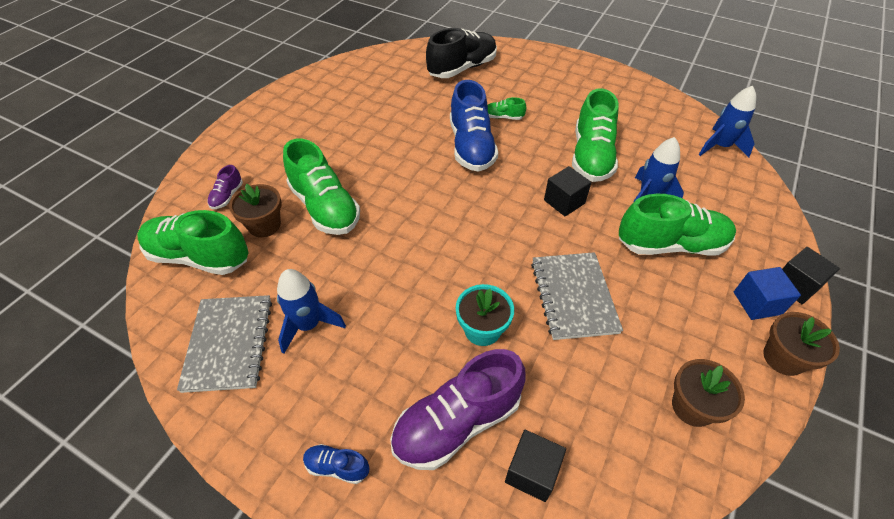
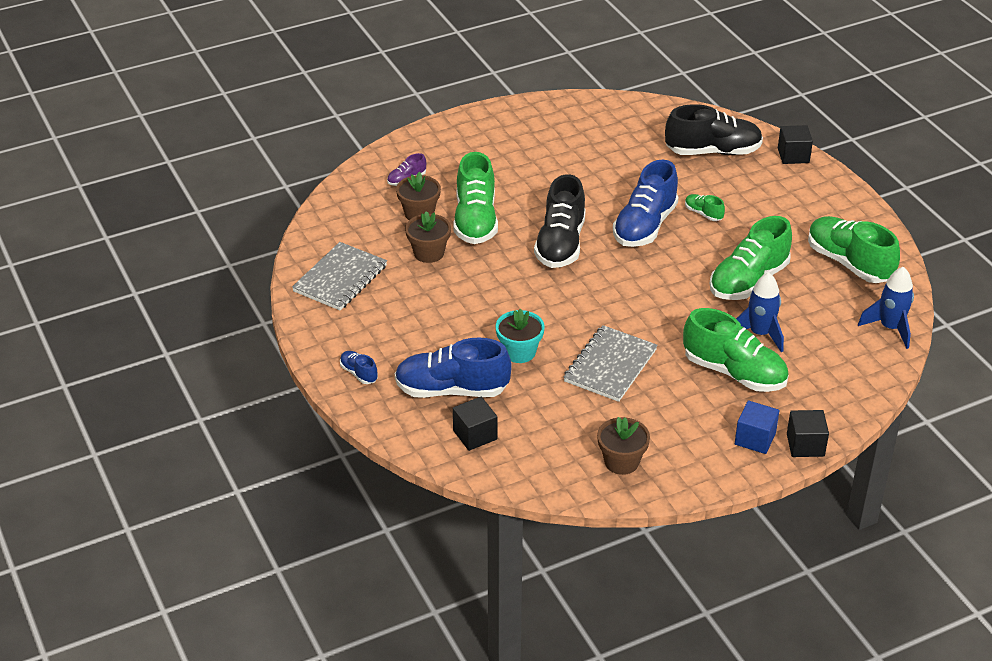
camera: 35 degrees right, 10 degrees down
(199, 257) = (357, 215): green shoe -> green shoe (849, 263)
(308, 325) = (400, 292): blue rocket -> none
(419, 194) = (560, 244): none -> black shoe
(457, 422) = (451, 390): purple shoe -> blue shoe
(564, 202) = (679, 303): black cube -> black cube (793, 155)
(783, 358) = (728, 474): brown flower pot -> brown flower pot (429, 253)

